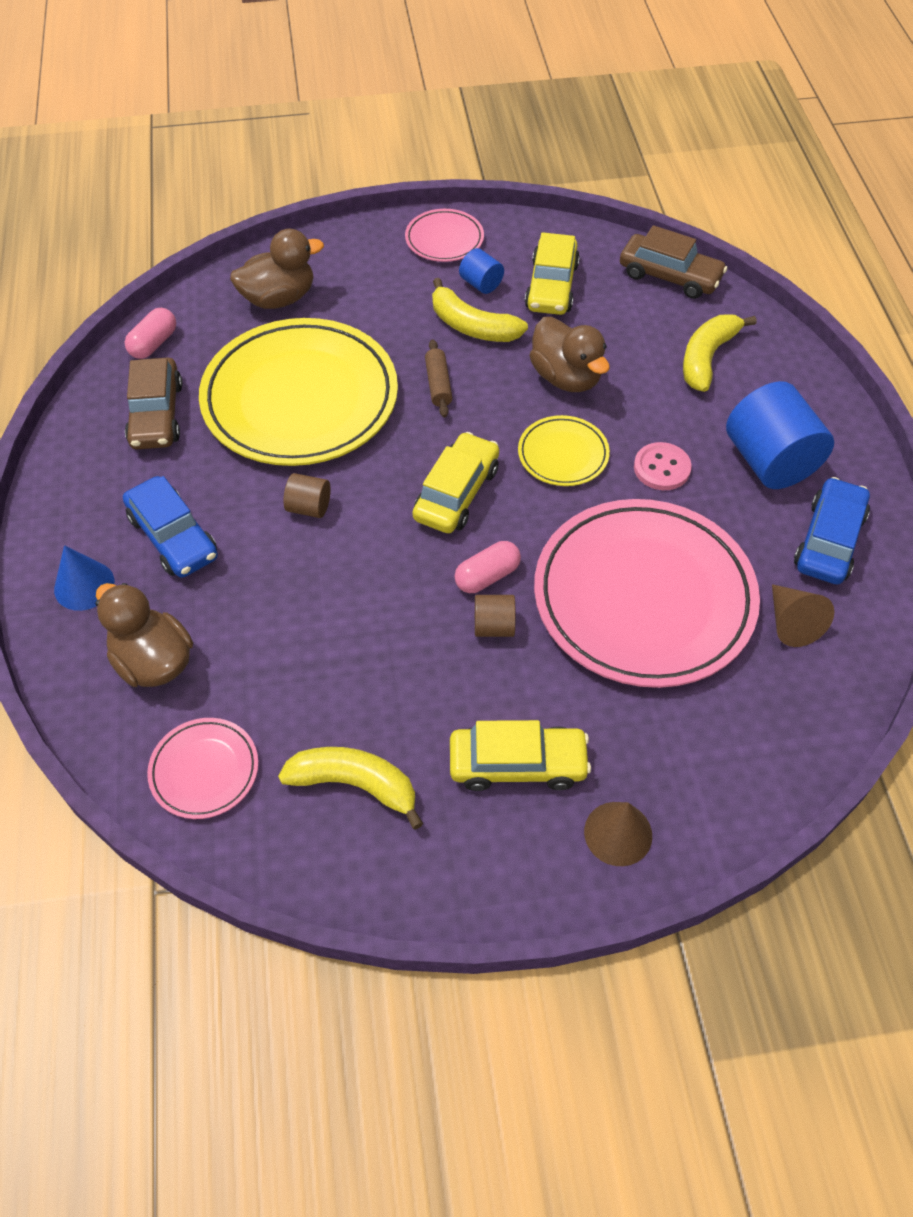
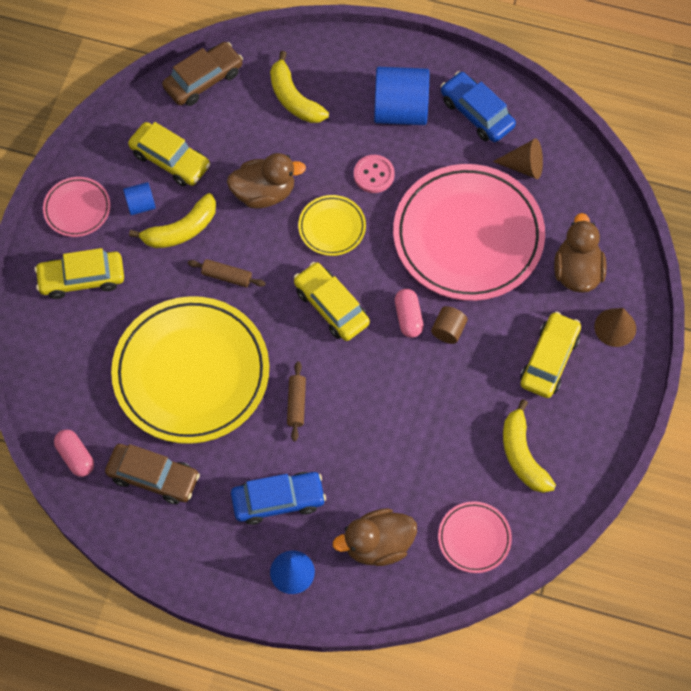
camera: 65 degrees left, 10 degrees up
(279, 298) = (76, 350): brown duck -> brown duck (577, 271)
(309, 507) = (296, 403): brown cylinder -> brown rolling pin
(355, 785) = (522, 455): yellow banana -> yellow banana turned 60 degrees counterclockwise
(365, 272) = (82, 278): none -> yellow car

